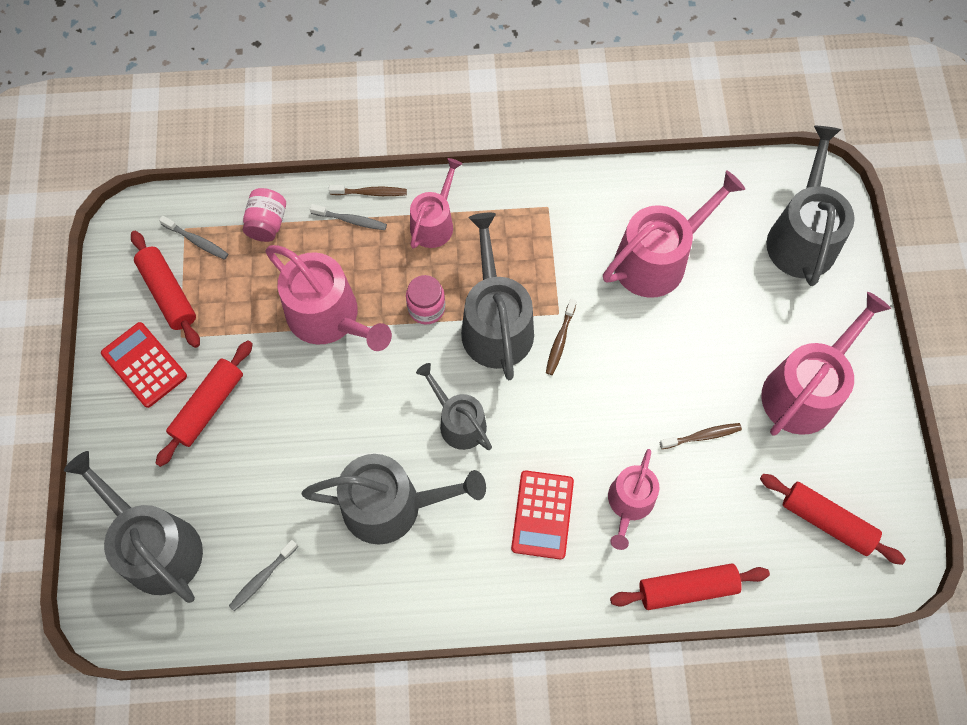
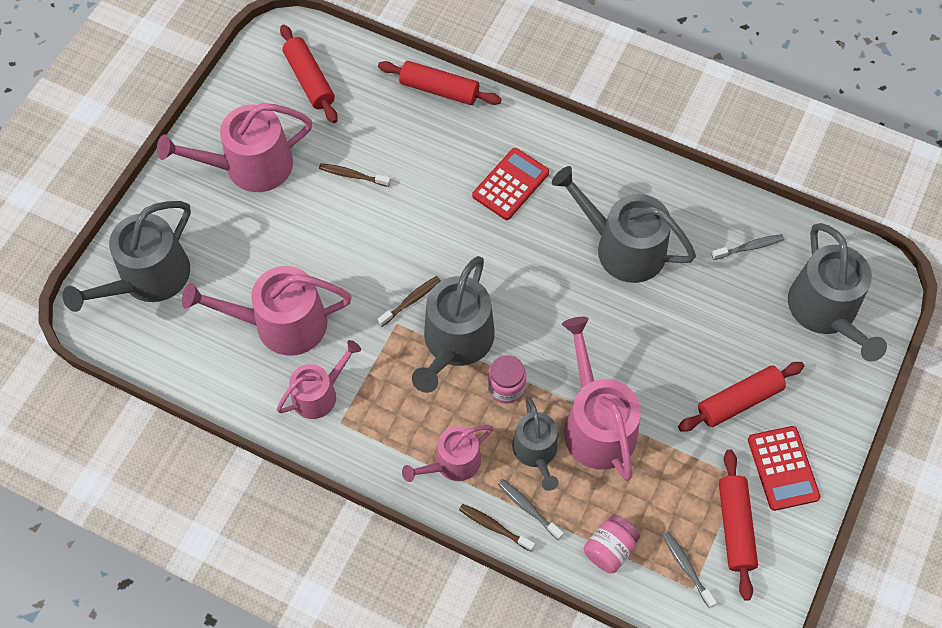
camera: 150 degrees left, 5 degrees down
(458, 422) = (534, 281): grey watering can -> grey watering can (536, 452)
(629, 503) = (441, 160): pink watering can -> pink watering can (319, 394)

